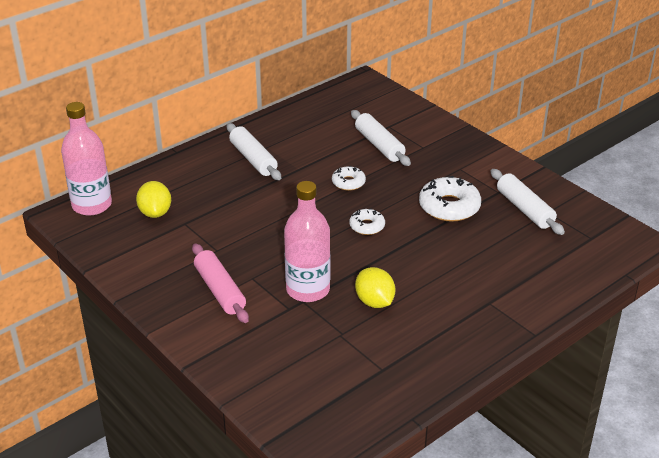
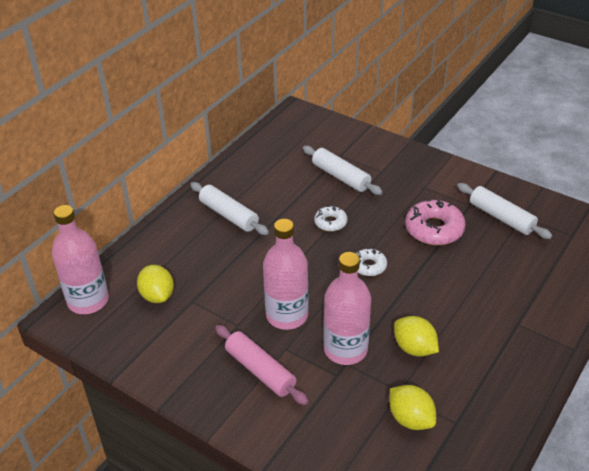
camera: 15 degrees left, 5 degrees up
(266, 251) = (287, 315): none -> pink bottle
(340, 357) = (410, 419): none -> yellow lemon
(449, 207) = (434, 229): white donut -> pink donut

